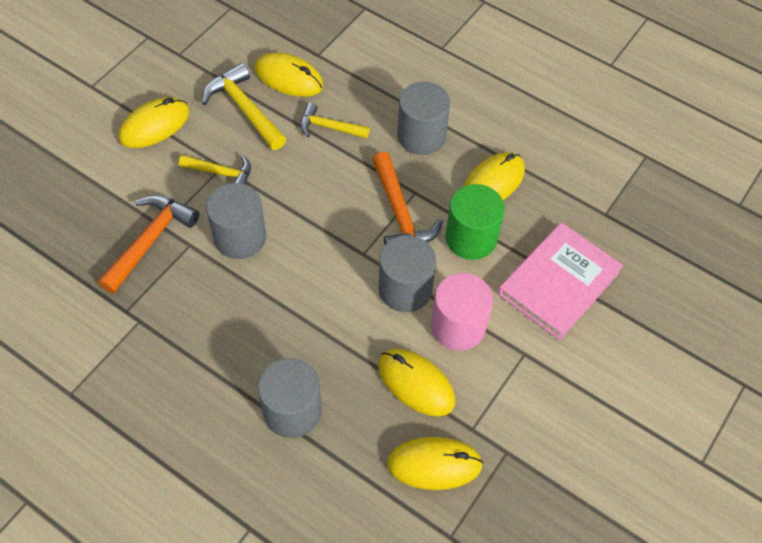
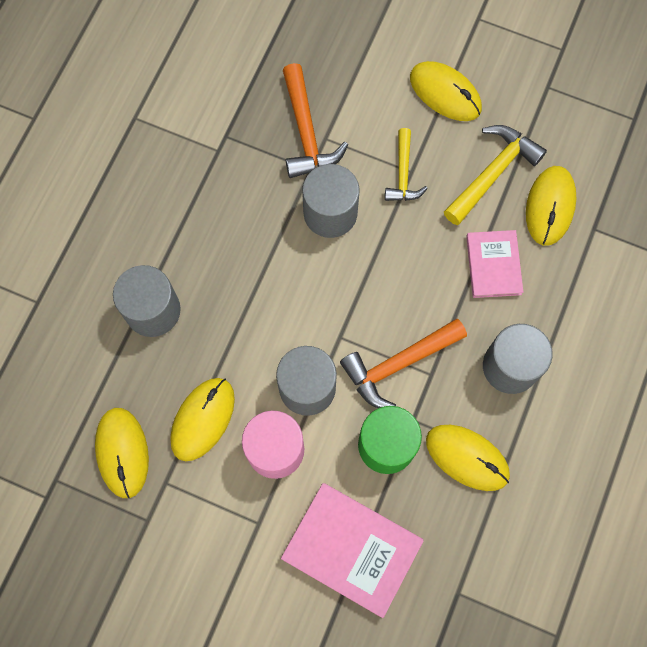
camera: 80 degrees right, 15 degrees up
(150, 240) = (306, 133): orange hammer -> orange hammer turned 60 degrees clockwise
(329, 127) = (493, 265): yellow hammer -> pink book

